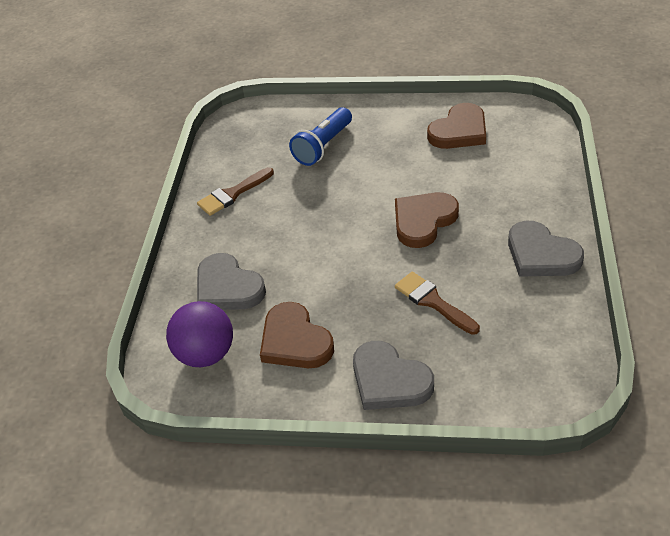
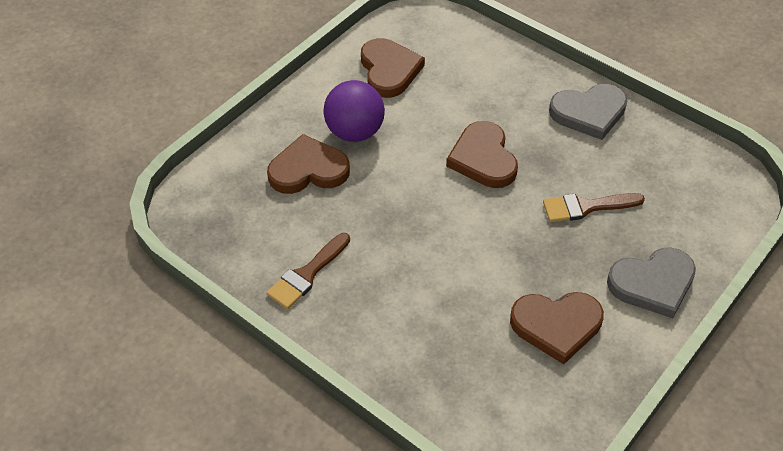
camera: 60 degrees left, 5 degrees up
(206, 354) = (519, 404): purple ball -> purple ball (355, 132)
(228, 287) = (442, 343): grey heart -> none
(233, 194) = (307, 274): brown brush -> brown brush turned 45 degrees clockwise
(323, 146) = (308, 170): blue flashlight -> brown heart

